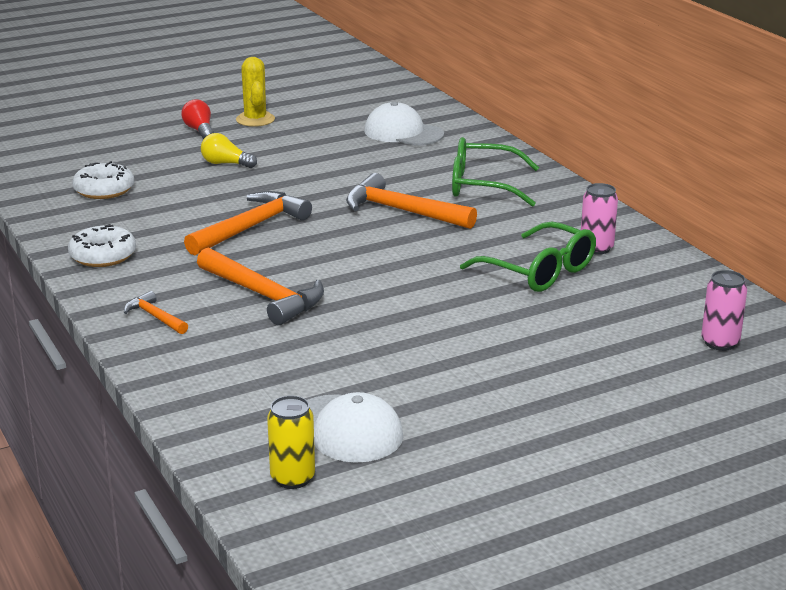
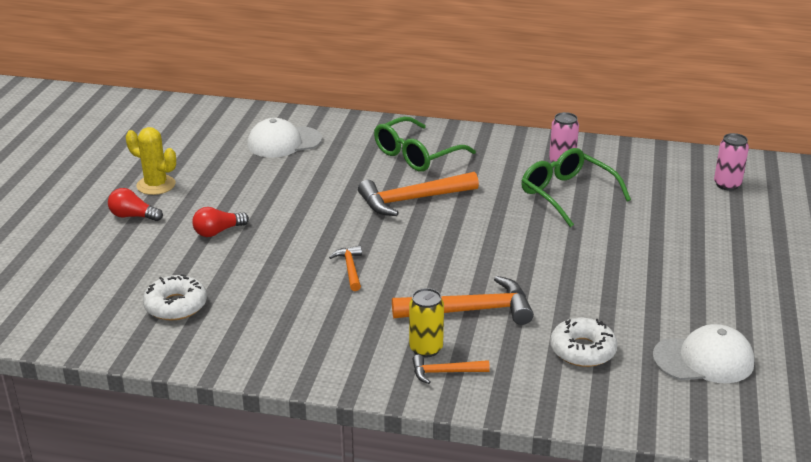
camera: 50 degrees left, 5 degrees up
(103, 255) = (303, 355): white donut -> white donut (582, 350)
(225, 164) = (218, 232): yellow light bulb -> red light bulb
(251, 227) = (350, 269): orange hammer -> orange hammer, size x0.52
(292, 478) = (748, 409): yellow can -> yellow can (426, 349)
(538, 271) = (567, 195): green glasses -> green glasses turned 120 degrees counterclockwise

